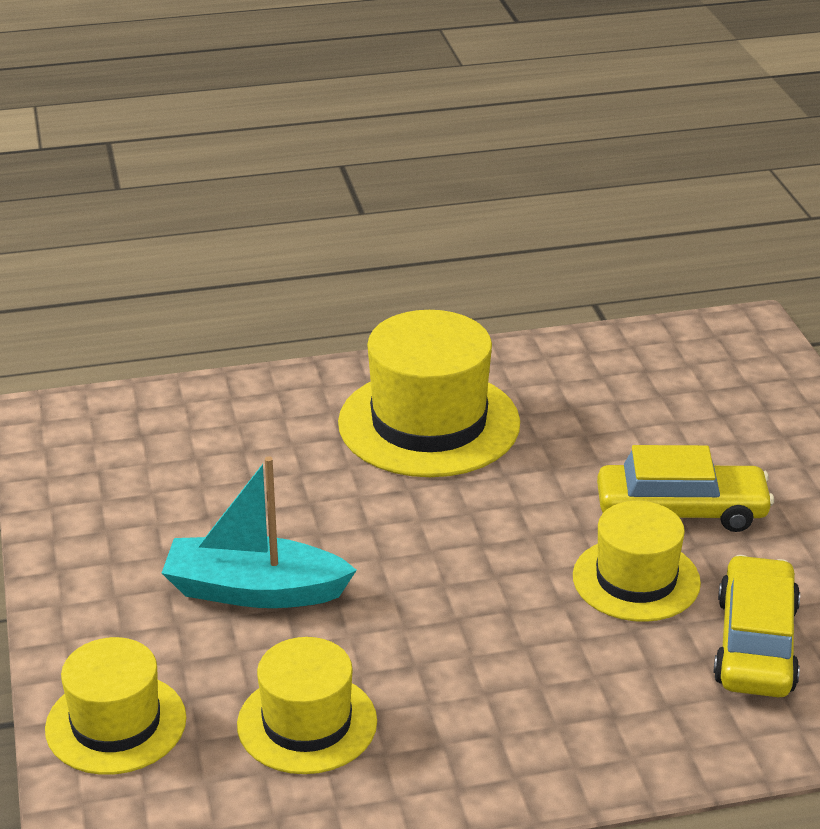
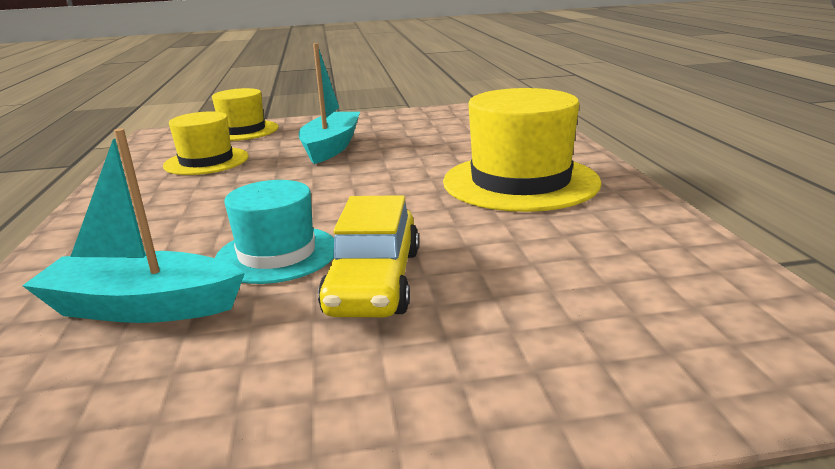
camera: 95 degrees right, 10 degrees down
(636, 579) = (277, 254): yellow hat -> turquoise hat
(755, 644) = (142, 307): yellow car -> turquoise boat

